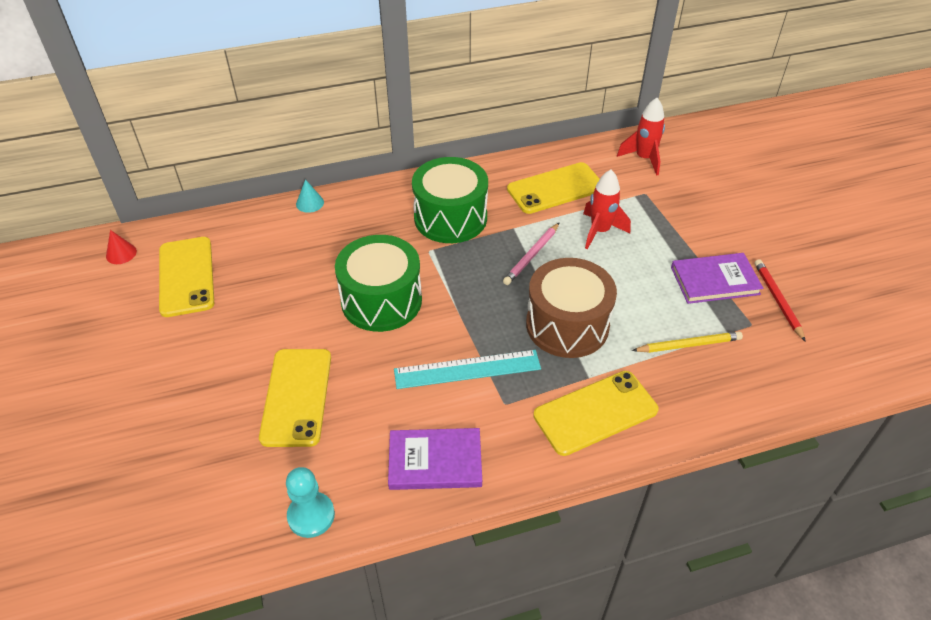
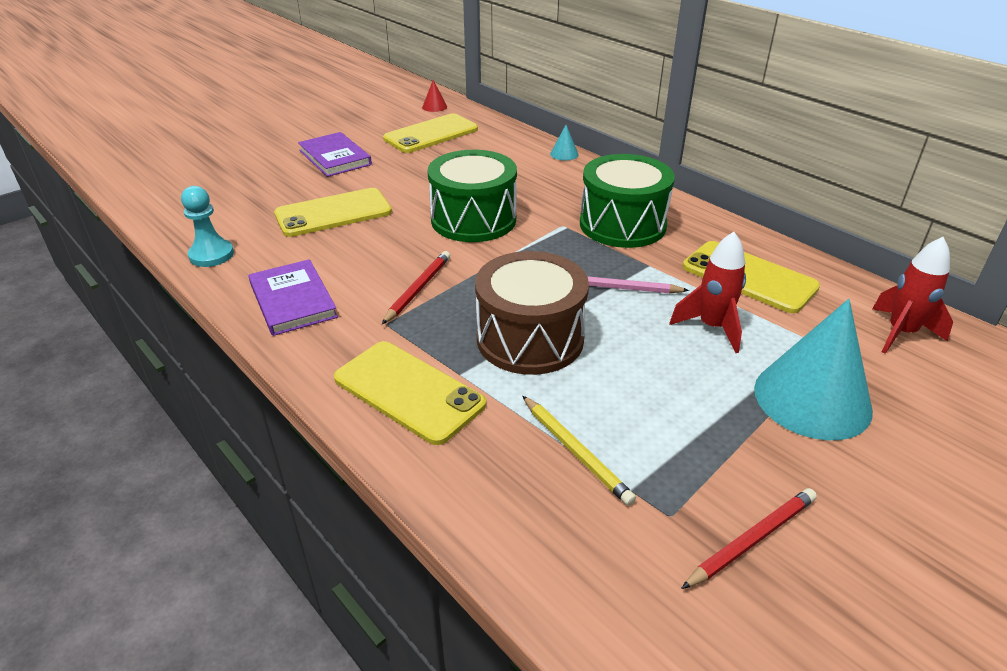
camera: 65 degrees right, 10 degrees down
(467, 369) = (418, 289): turquoise ruler -> red pencil
(684, 223) = (812, 399): none -> turquoise cone
(714, 281) = (725, 455): purple book -> purple book (335, 157)

